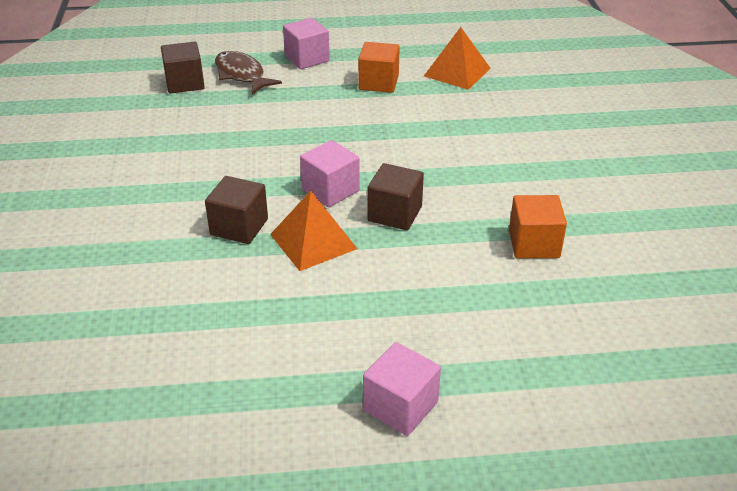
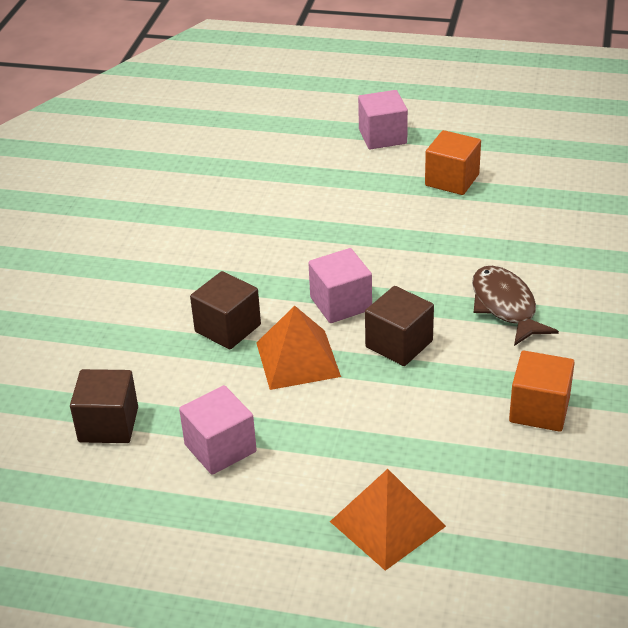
camera: 20 degrees right, 0 degrees up
(185, 83) = (236, 148): brown cube -> brown cube (108, 424)
(241, 75) = (301, 147): brown fish -> brown fish (505, 306)
(400, 406) = (311, 556): pink cube -> pink cube (220, 448)
(457, 72) = (551, 180): orange pyramid -> orange pyramid (387, 523)

